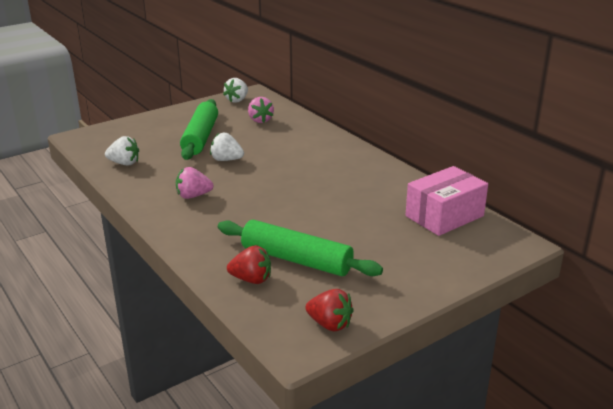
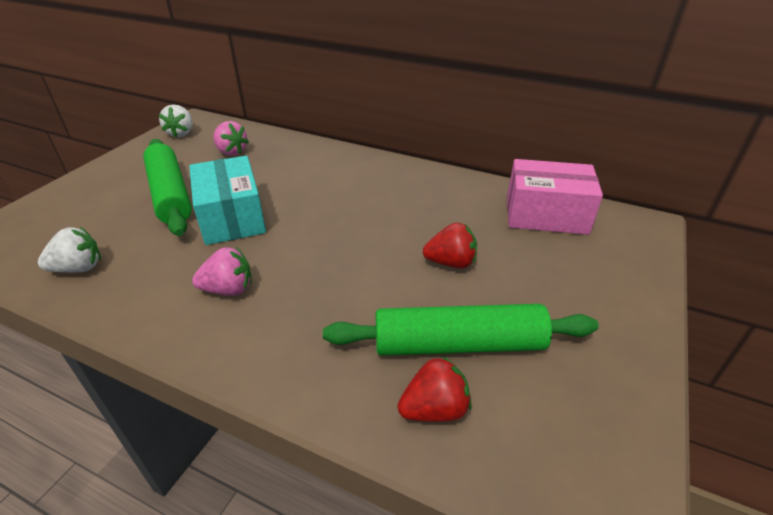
camera: 30 degrees left, 10 degrees up
(193, 196) = (228, 289): pink strawberry -> pink strawberry turned 150 degrees counterclockwise
(226, 160) = (232, 217): white strawberry -> turquoise box
(330, 324) = (608, 443): red strawberry -> red strawberry (451, 263)
(444, 216) = (546, 215): pink box -> pink box turned 75 degrees clockwise

